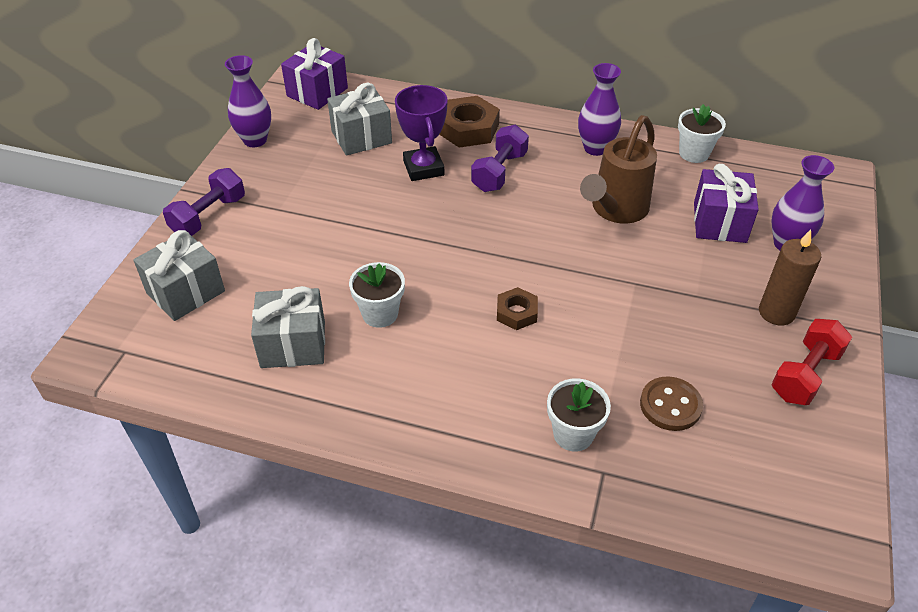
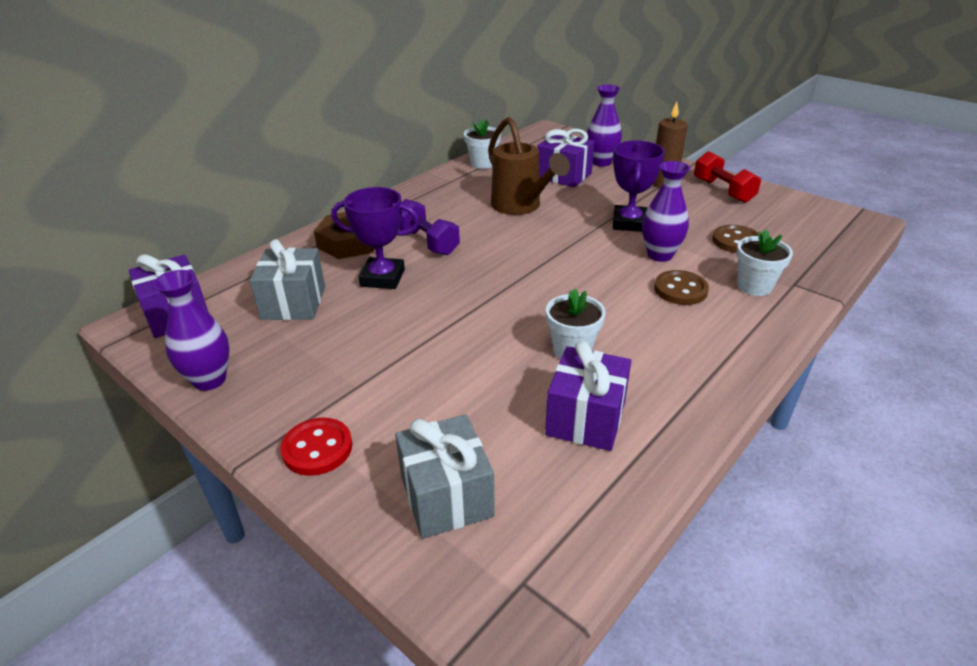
camera: 65 degrees left, 10 degrees down
(208, 216) = (317, 448): purple dumbbell -> red button
(293, 344) = (586, 418): grey gift -> purple gift
(516, 312) = (611, 277): brown nut -> none
(526, 371) = (680, 290): none -> brown button
(595, 148) = (439, 195): purple vase -> purple vase (660, 255)
(644, 302) = (629, 223): none -> purple trophy

